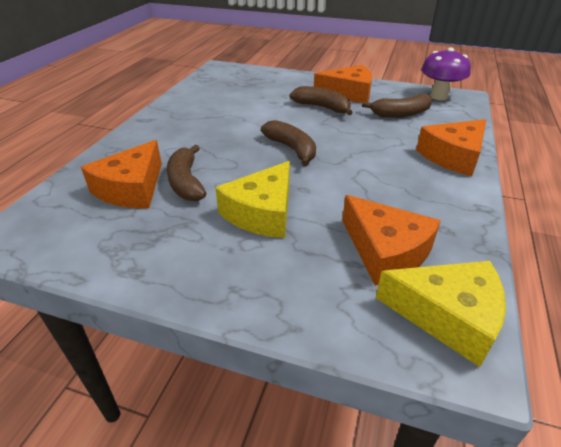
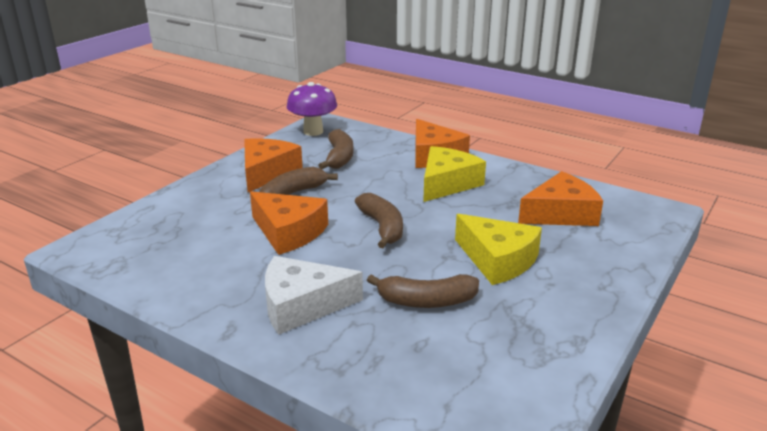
camera: 75 degrees left, 10 degrees down
(131, 188) = (426, 343): orange cheese -> orange cheese (289, 232)
(173, 136) = (301, 305): none -> white cheese
(291, 149) = (382, 227): brown banana -> brown banana turned 90 degrees clockwise
(448, 316) = (627, 207): yellow cheese -> yellow cheese (447, 183)

